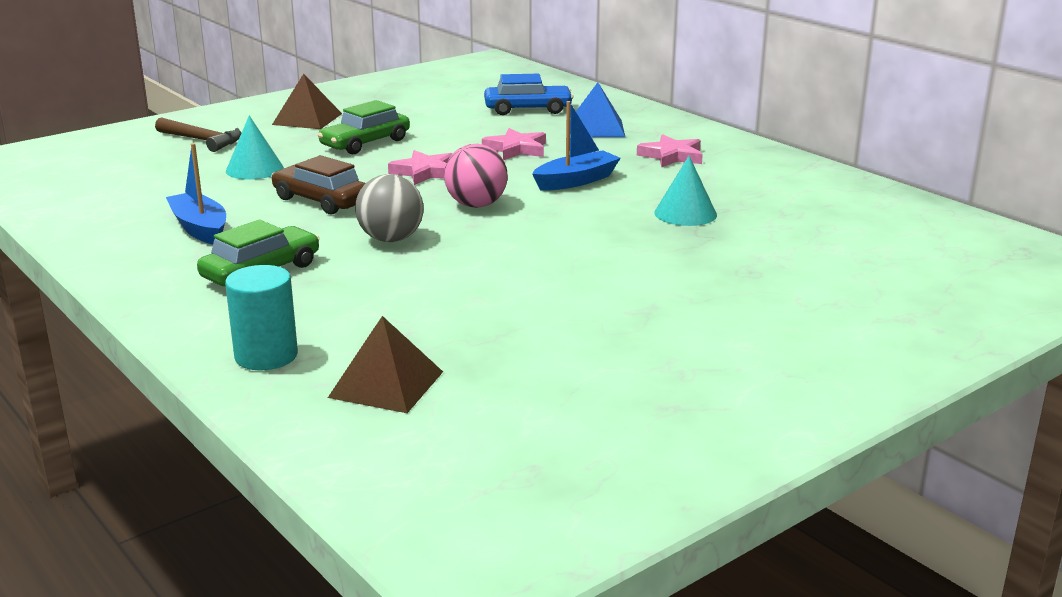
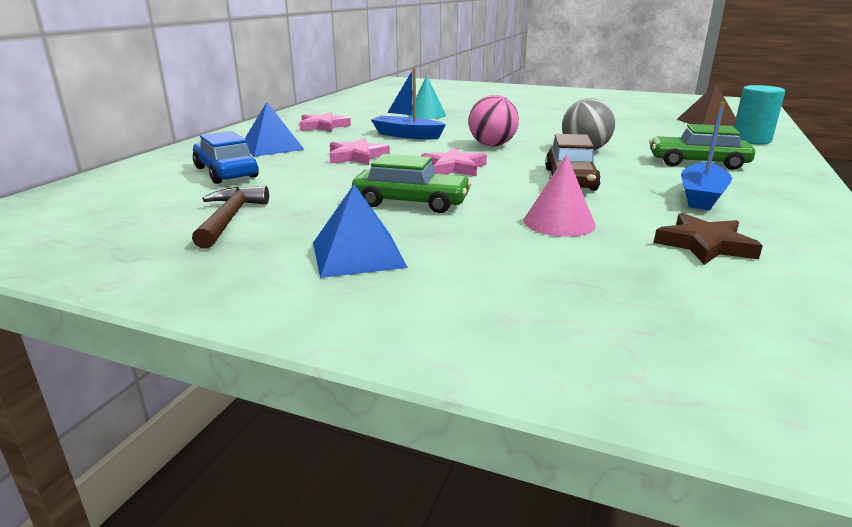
camera: 120 degrees left, 0 degrees up
(149, 192) = (704, 245): none -> brown star
(202, 140) = (531, 287): brown hammer -> brown hammer (229, 218)
(254, 169) = (559, 222): turquoise cone -> pink cone
(307, 119) = (358, 254): brown pyramid -> blue pyramid

